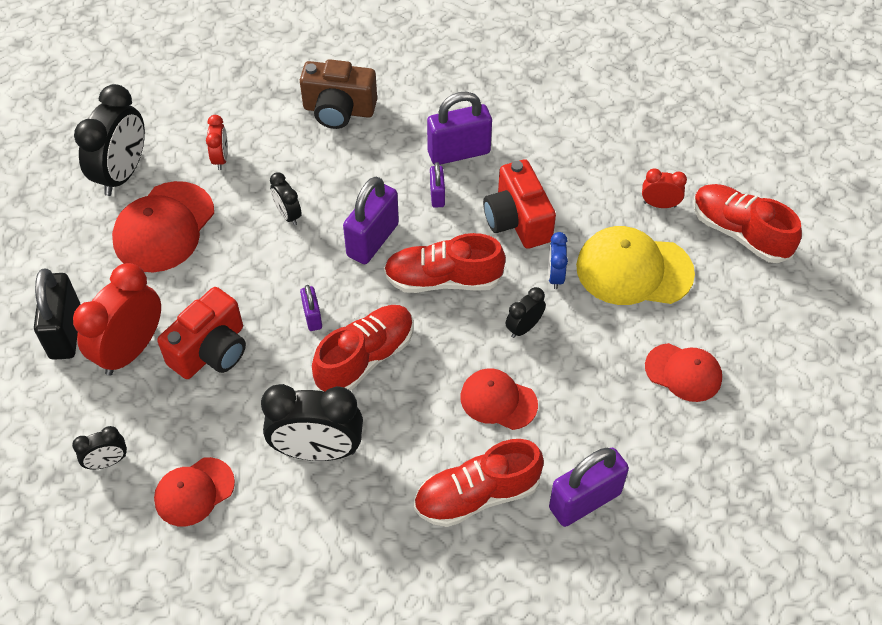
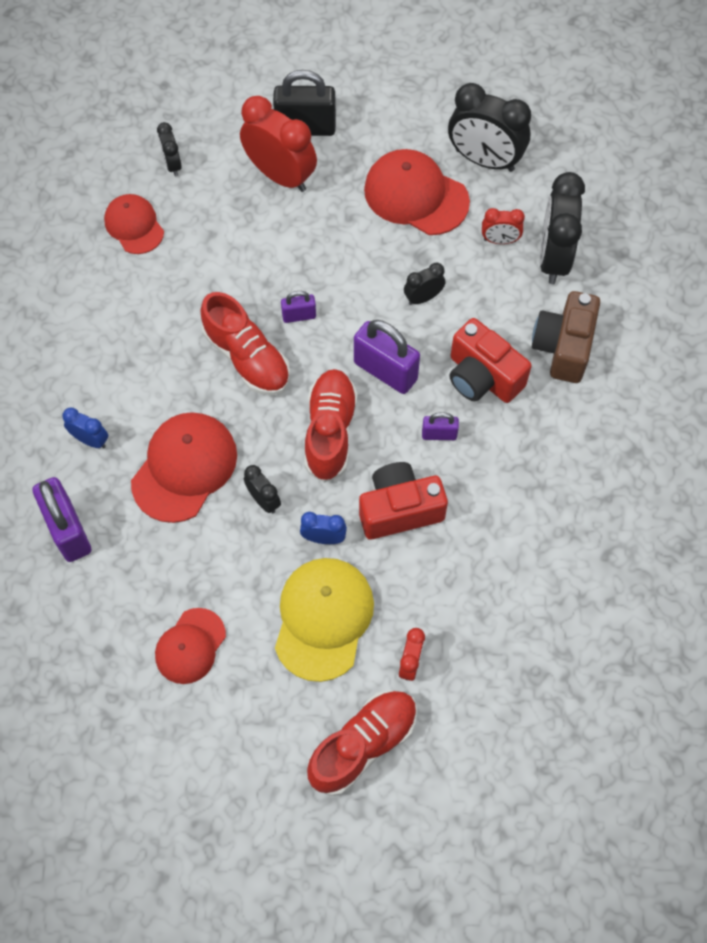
camera: 95 degrees right, 10 degrees up
(211, 350) = (272, 235): red camera -> red camera (482, 377)
(318, 451) = (157, 316): black clock -> black clock (553, 258)
(459, 152) = (498, 460): purple padlock -> none
(477, 495) = (91, 440): red shoe -> blue clock
(498, 400) = (184, 467): red cap -> red cap, size x1.59

